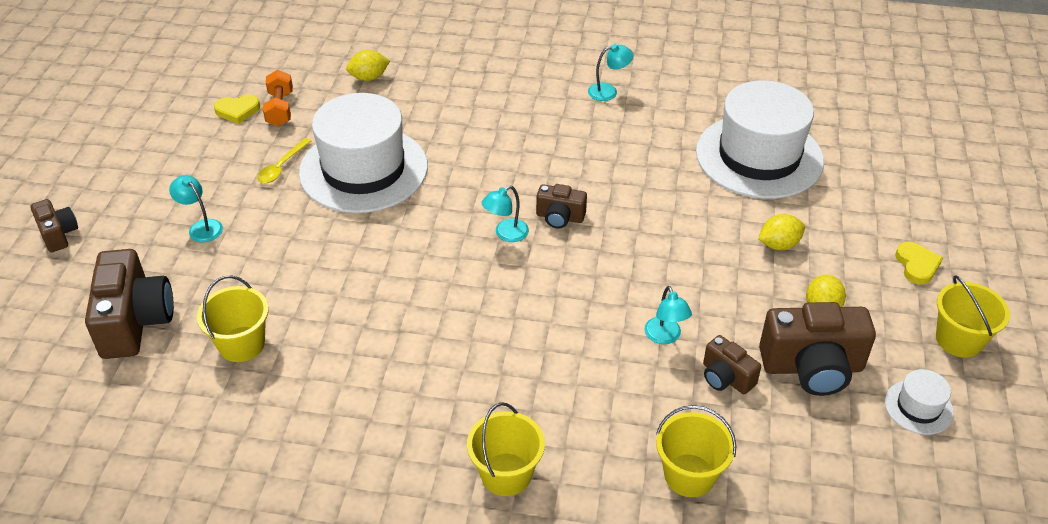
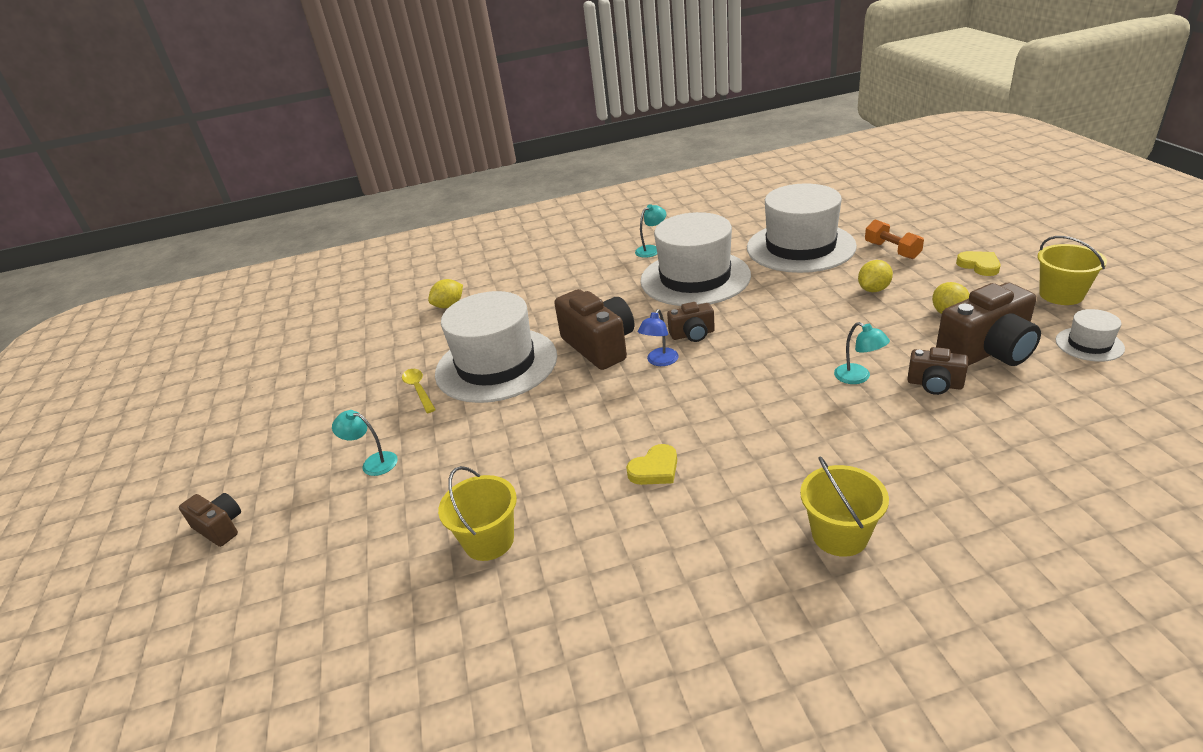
camera: 20 degrees left, 10 degrees down
(135, 321) = (358, 569): brown camera -> brown camera (599, 346)
(237, 111) = (345, 366): yellow heart -> yellow heart (655, 469)
(280, 109) = (385, 351): orange dumbbell -> orange dumbbell (892, 250)
(282, 167) = (418, 390): yellow spoon -> yellow spoon turned 150 degrees clockwise
(506, 234) = (660, 361): turquoise lamp -> blue lamp
(619, 149) = (695, 278): none -> white hat
(689, 475) = (988, 464): yellow bucket -> none

